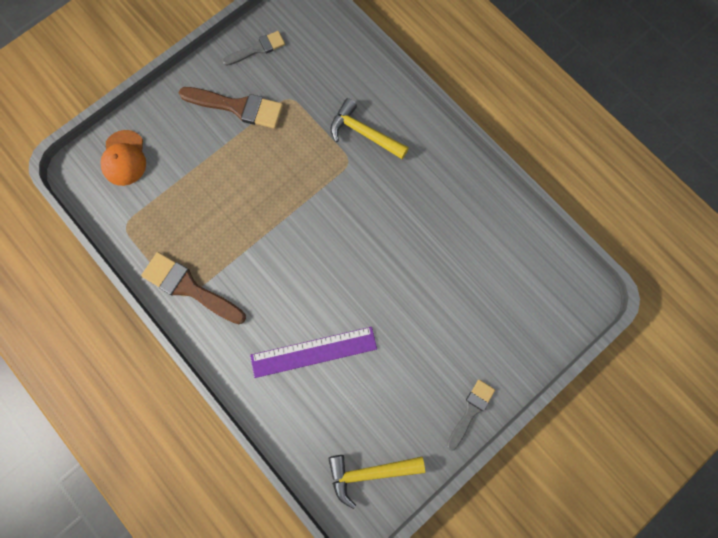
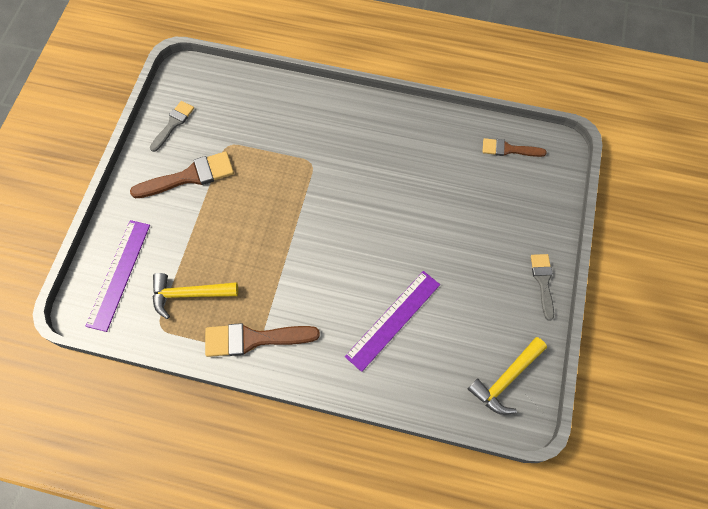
camera: 35 degrees left, 10 degrees down
(124, 158) = (119, 274): orange cap -> purple ruler
(363, 133) = (307, 136): yellow hammer -> yellow hammer (189, 294)
(538, 266) = (509, 149): none -> brown brush

